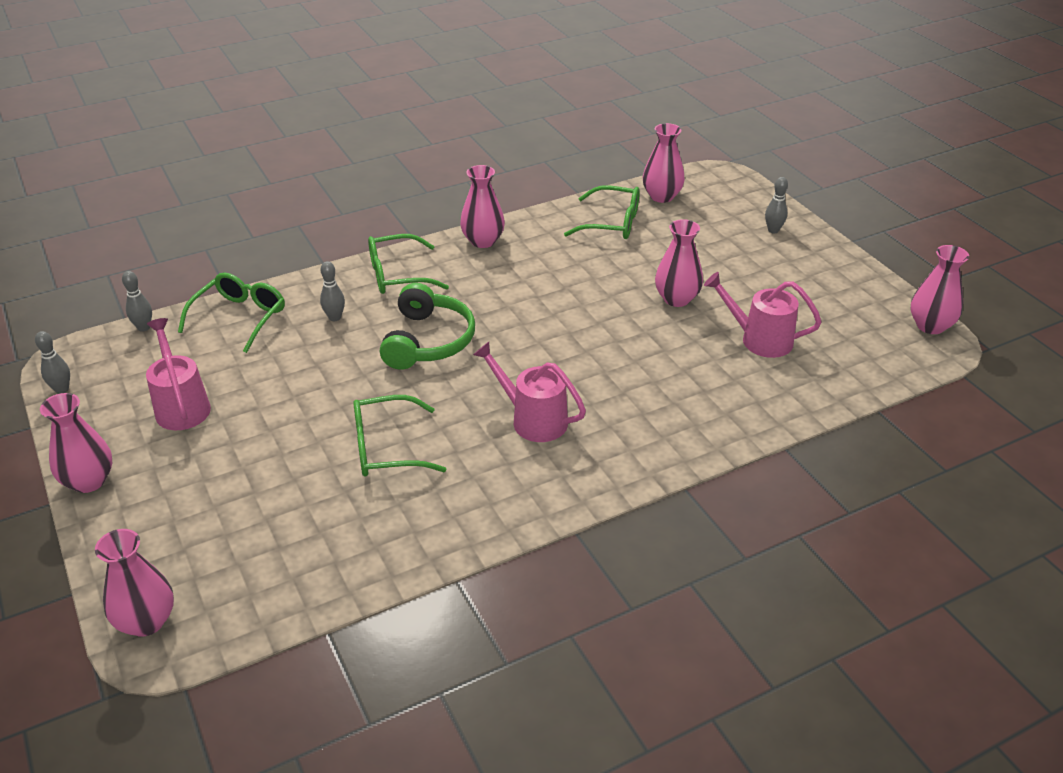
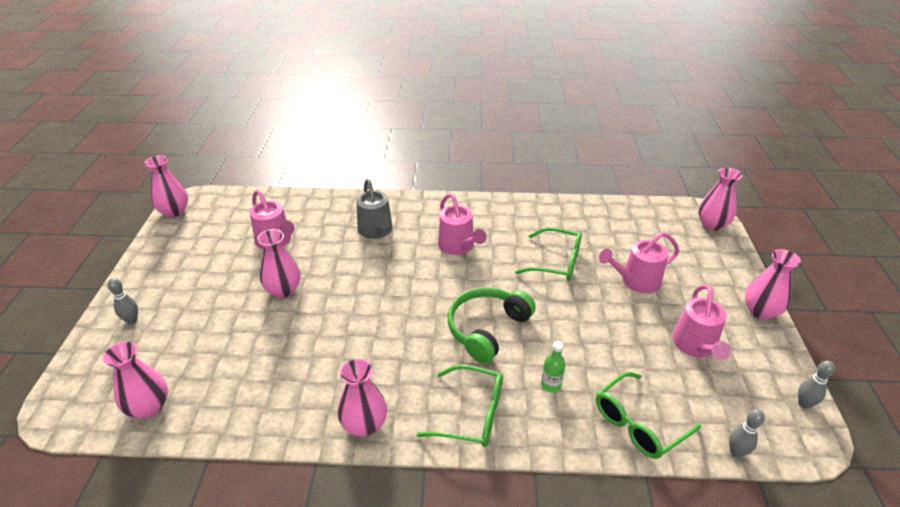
camera: 150 degrees left, 0 degrees up
(267, 461) = (635, 281): none -> pink watering can
(335, 317) = (551, 385): grey bowling pin -> green bottle
(612, 223) = (233, 391): green glasses -> none
(658, 398) = (376, 231): none -> grey watering can

